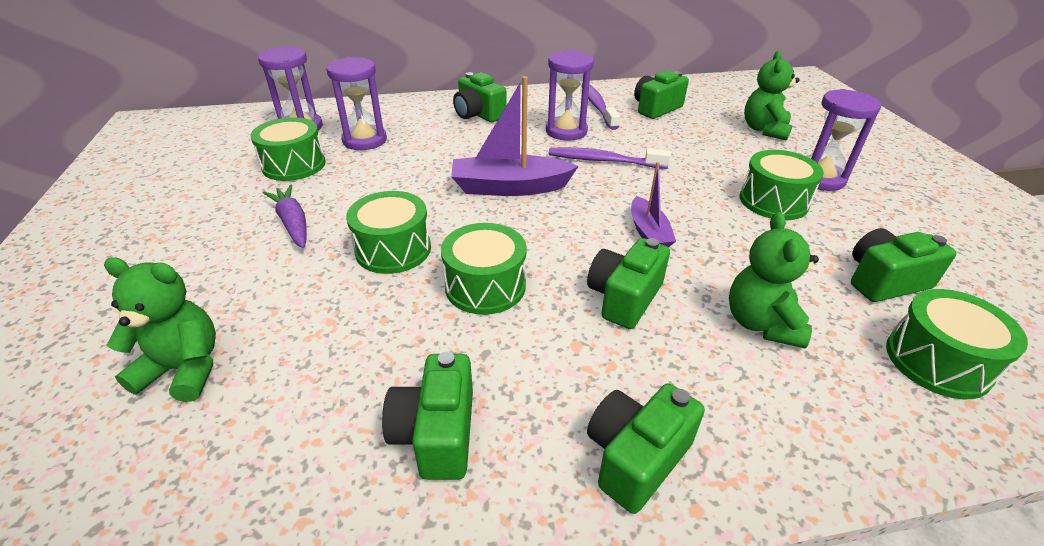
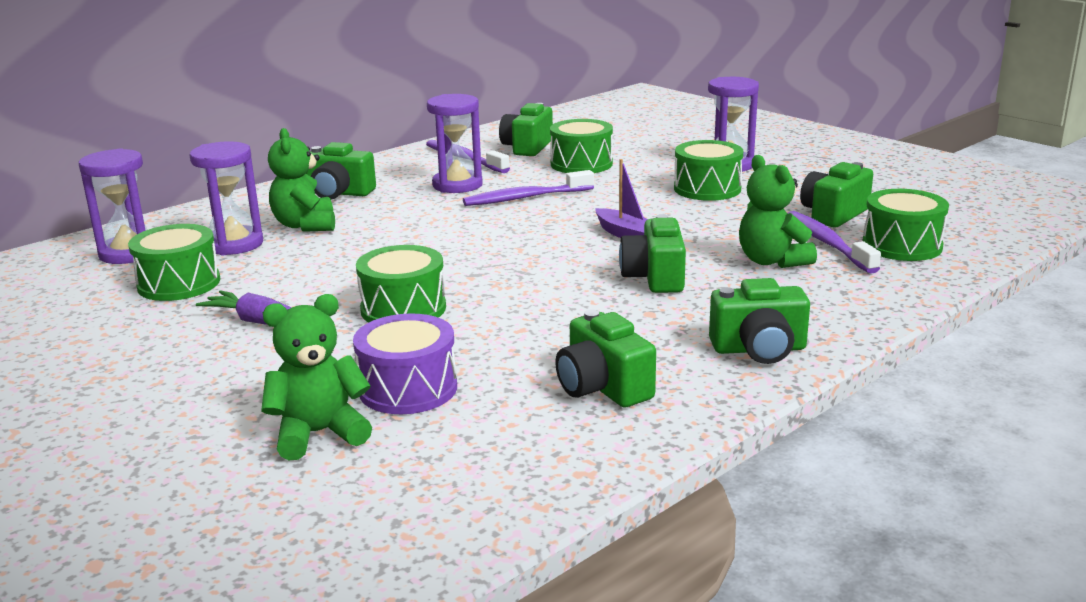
camera: 30 degrees left, 15 degrees down
(296, 347) = (408, 388): none -> purple drum
(485, 286) = (528, 305): green drum -> green drum (581, 164)
(510, 187) = (458, 239): purple boat -> none
(636, 457) = (759, 349): green camera -> green camera turned 105 degrees counterclockwise
(764, 130) = (648, 142): green teddy bear -> green teddy bear (305, 225)
(845, 321) = (827, 243): none -> purple toothbrush

